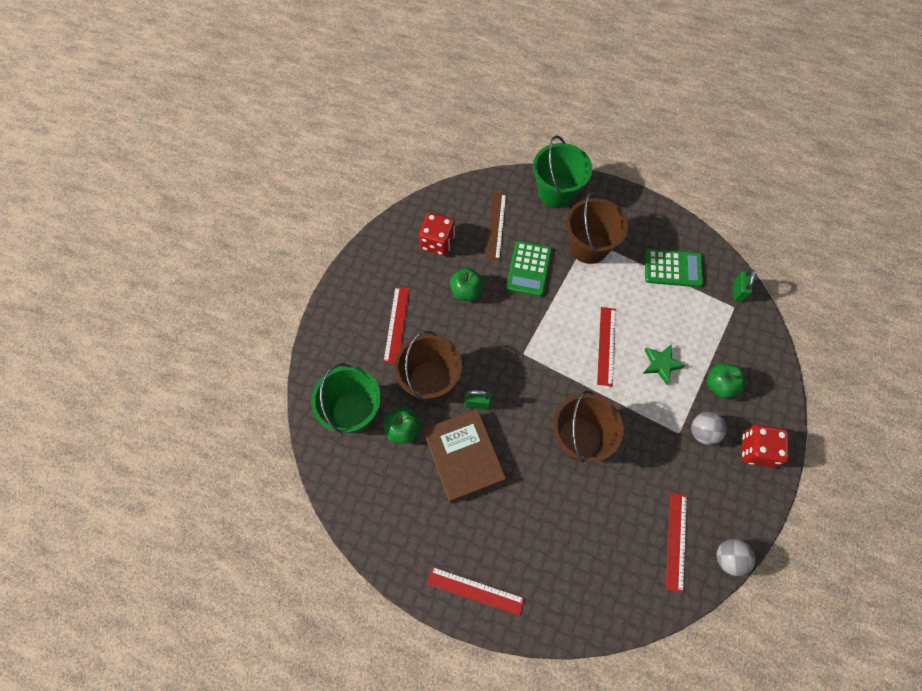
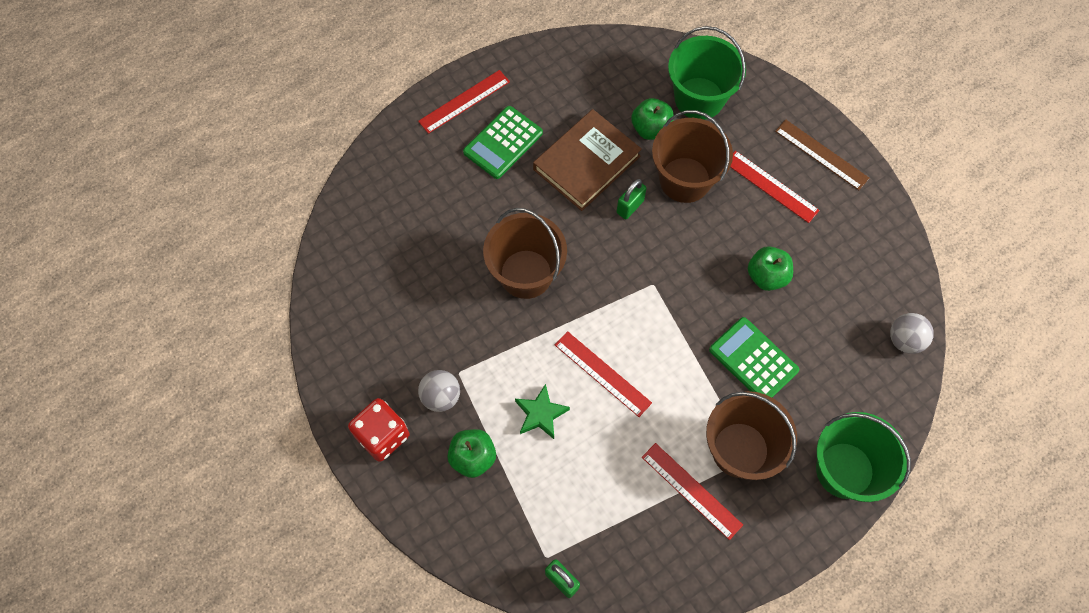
camera: 125 degrees right, 0 degrees up
(437, 242) = (852, 286): red dice -> none
(463, 456) = (586, 163): brown book -> brown book turned 60 degrees counterclockwise
(496, 226) = (836, 364): brown ruler -> brown ruler (821, 154)
(673, 268) = (645, 527): green calculator -> green calculator (503, 143)
(676, 541) = (369, 288): red ruler -> red ruler (691, 490)
(728, 558) = (318, 321): grey ball -> grey ball (904, 340)

